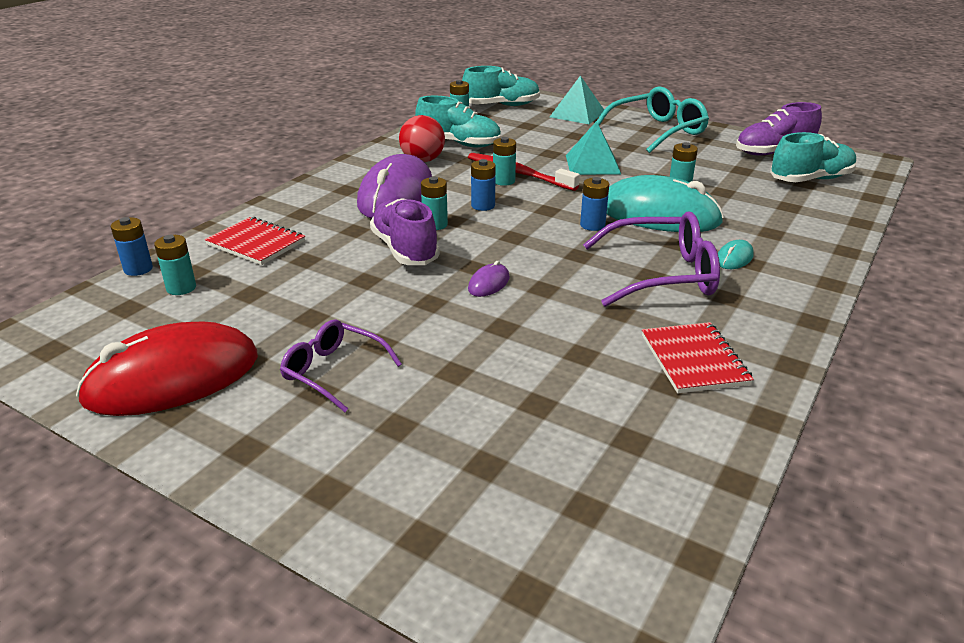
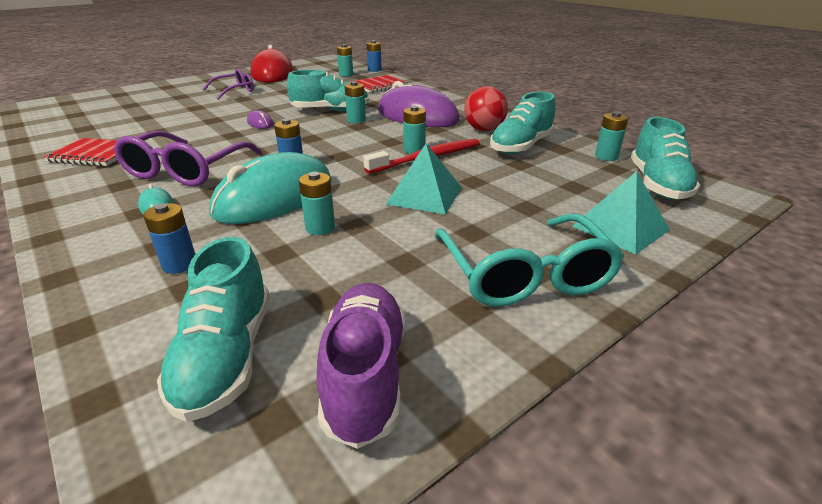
camera: 110 degrees right, 0 degrees up
(405, 250) = (330, 110): purple shoe -> turquoise shoe
(483, 206) = (372, 136): blue battery -> blue battery (179, 264)

